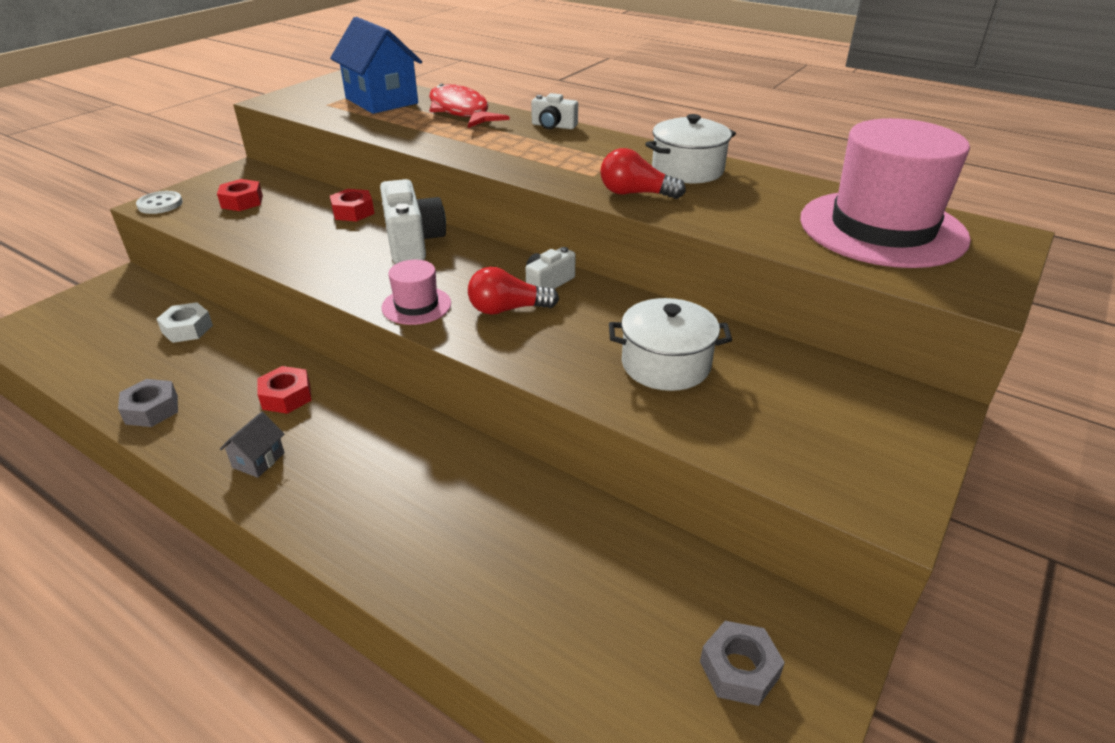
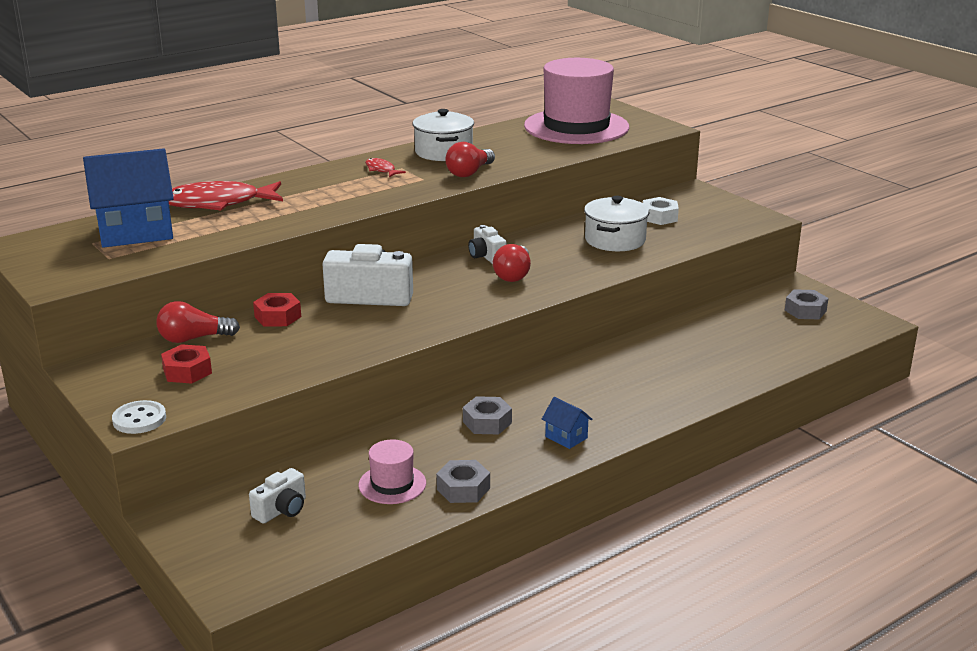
camera: 70 degrees left, 10 degrees down
(187, 329) = (330, 472): white nut -> white nut (659, 217)
(258, 460) = (566, 437): grey house -> blue house
(286, 396) = (487, 422): red nut -> grey nut
(301, 190) = (193, 339): none -> red light bulb
(416, 305) = (483, 305): pink hat -> pink hat (392, 484)
(553, 126) = (303, 176): white camera -> white camera (282, 510)
(601, 152) = (381, 170): none -> red fish

